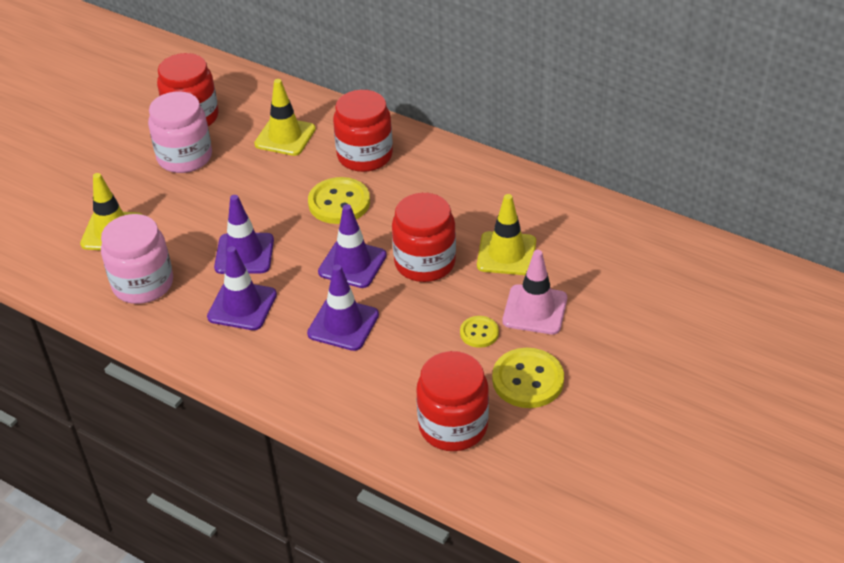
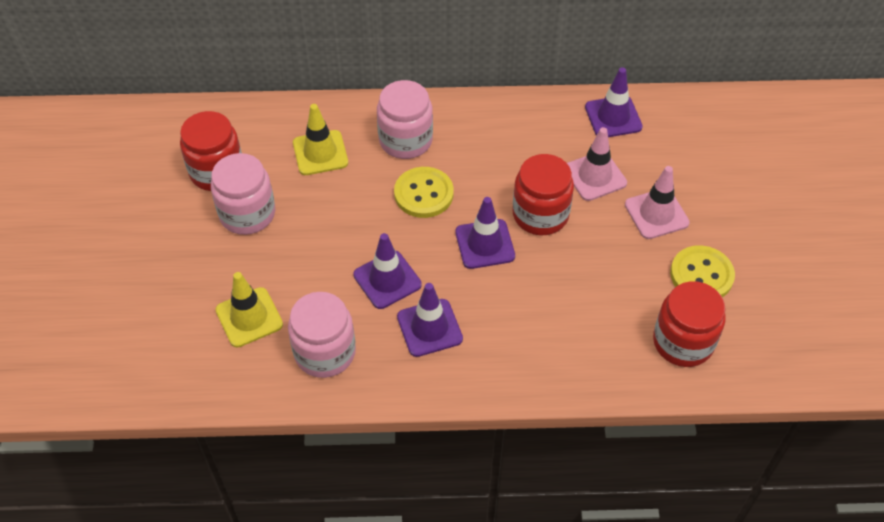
camera: 35 degrees left, 10 degrees up
(343, 324) = (526, 301): purple traffic cone -> purple traffic cone (613, 117)
(365, 156) = (405, 140): red jar -> pink jar
(479, 333) = (633, 254): yellow button -> none
(506, 254) = (595, 176): yellow traffic cone -> pink traffic cone

